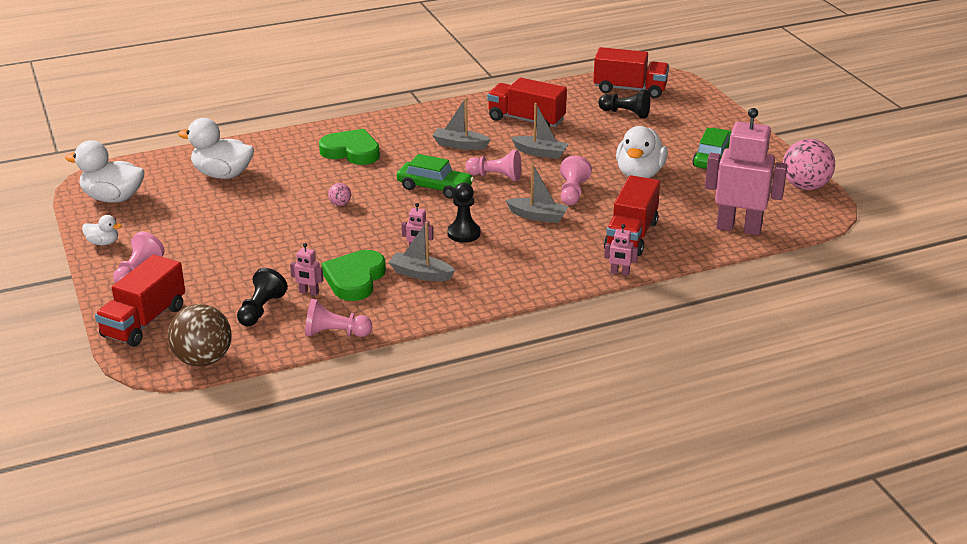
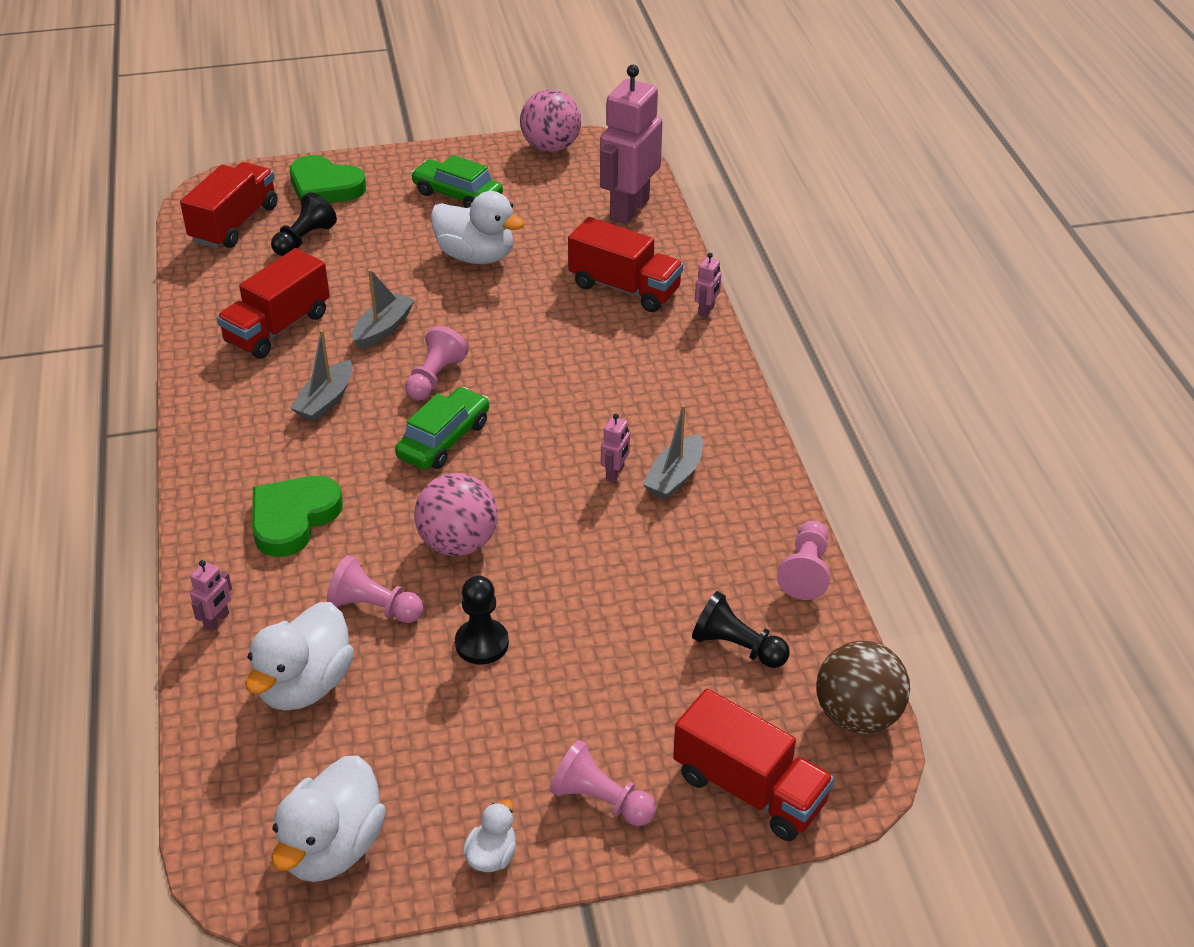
camera: 80 degrees left, 10 degrees up
(309, 292) = (700, 592): pink robot -> pink robot (217, 620)
(340, 204) = (458, 543): pink ball -> pink ball, size x2.27
(355, 279) = (674, 542): green heart -> green heart (325, 187)
(464, 233) = (580, 426): black pawn -> black pawn (482, 643)
(538, 216) = (555, 355): grey boat -> none
(572, 192) = (504, 317): pink pawn -> pink pawn (374, 607)

